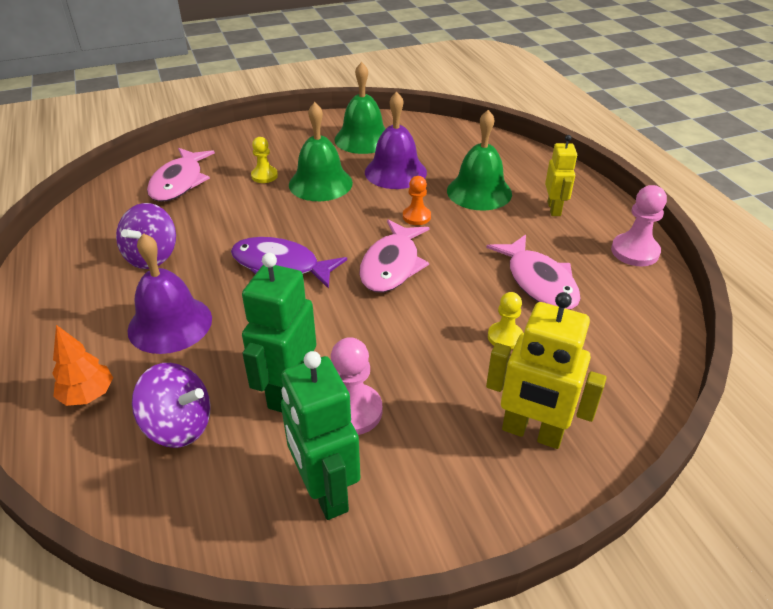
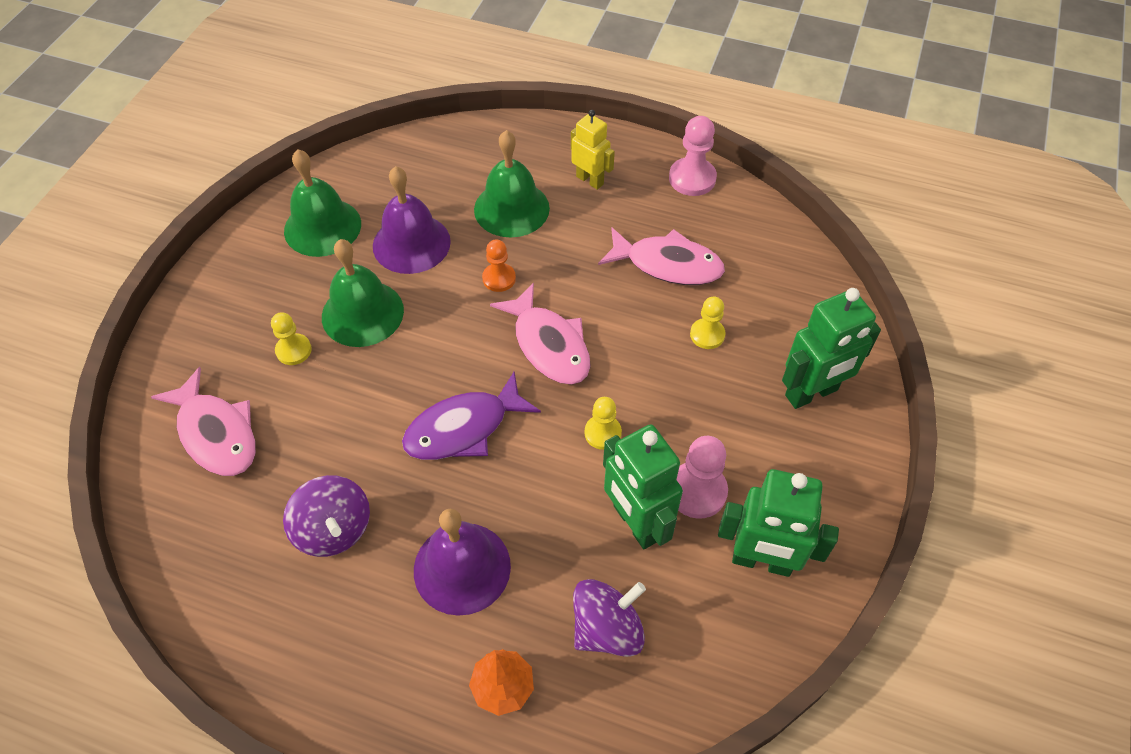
camera: 50 degrees left, 15 degrees up
(348, 330) = (602, 433): none -> yellow pawn
(532, 433) = (811, 393): yellow robot -> green robot

